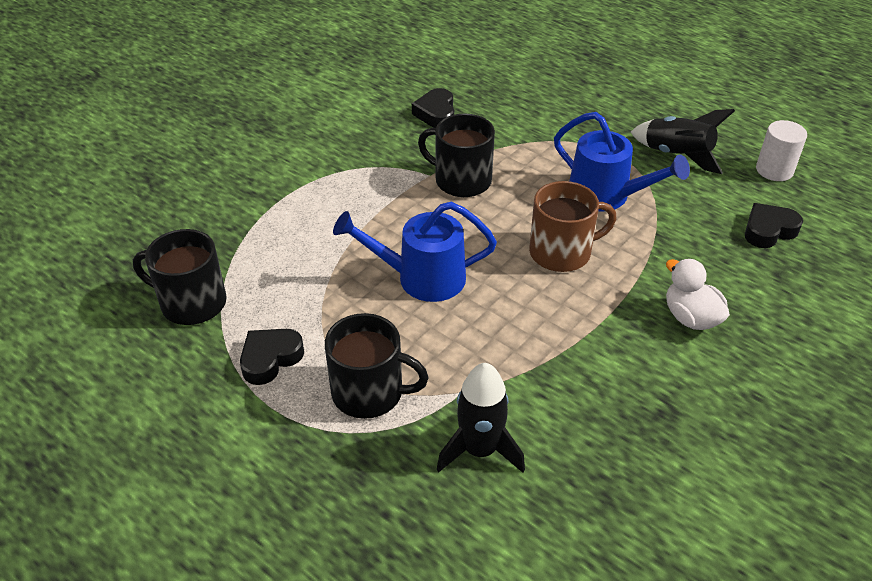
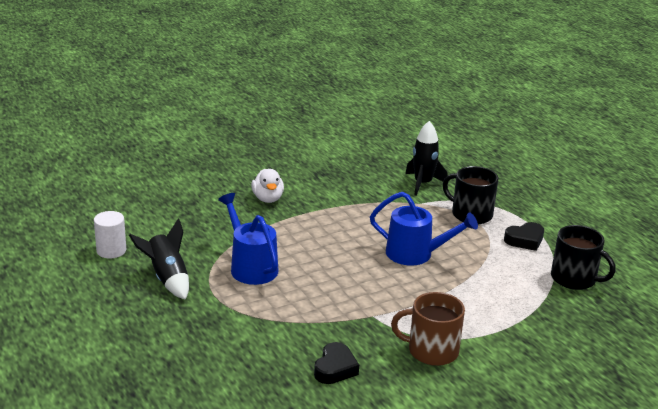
camera: 160 degrees left, 15 degrees down
(461, 180) = (350, 305): black mug -> none
(562, 252) = (313, 244): brown mug -> brown mug (431, 351)
(768, 230) = (167, 221): black heart -> none

